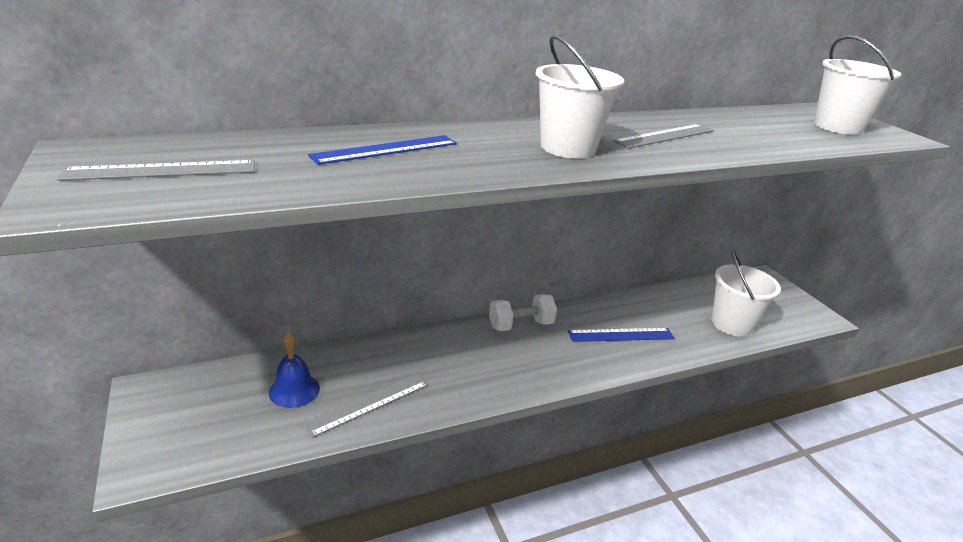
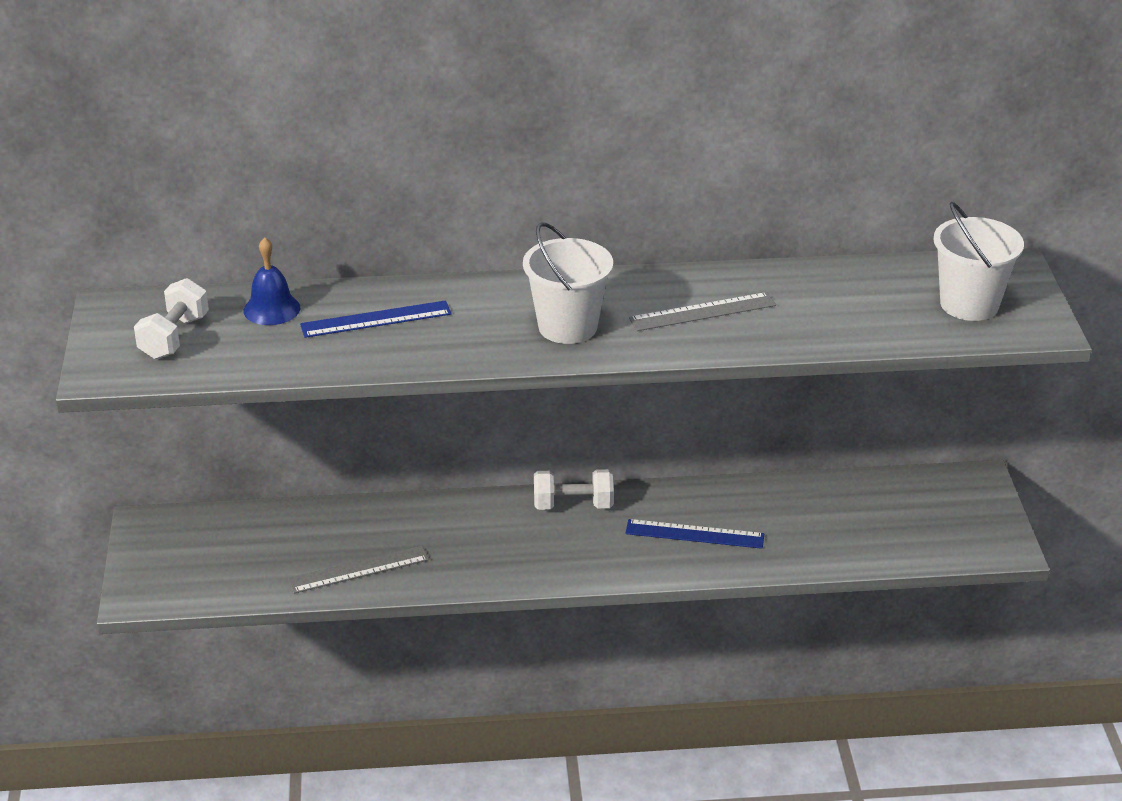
camera: 20 degrees right, 5 degrees up
(162, 170) = (174, 337): grey ruler -> white dumbbell
(294, 390) = (288, 544): blue bell -> blue bell (271, 309)
(731, 324) = (860, 540): white bucket -> none

